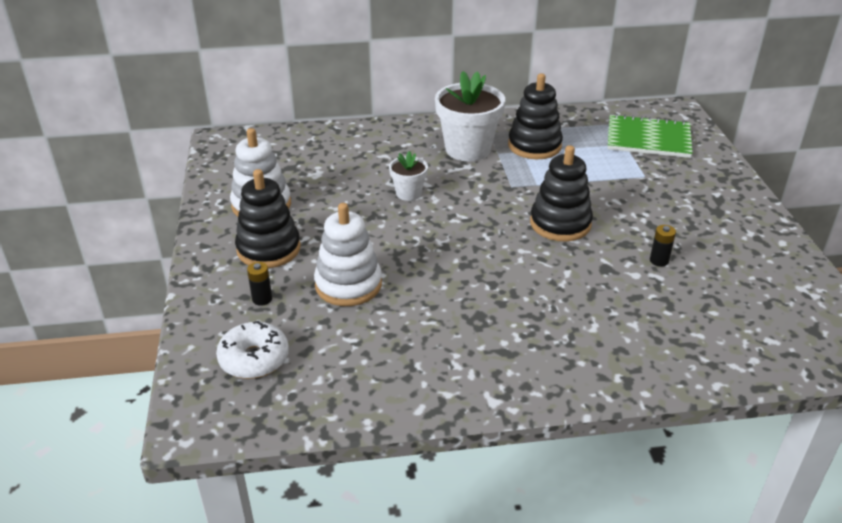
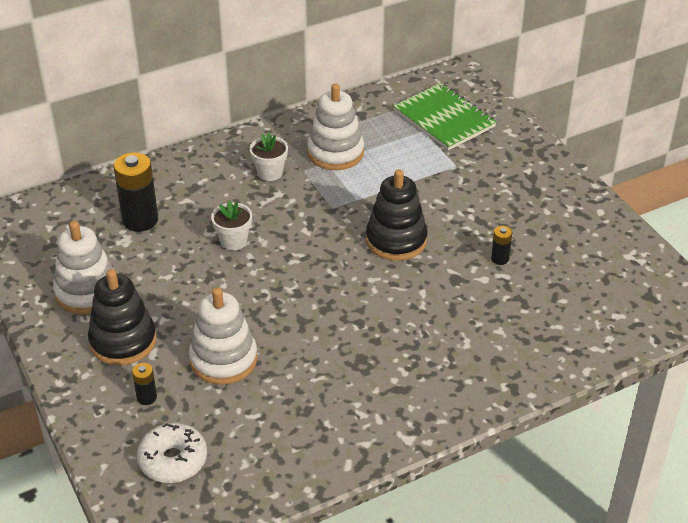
camera: 20 degrees left, 5 degrees up
(337, 162) = (140, 220): none -> black battery
(468, 149) = (270, 172): white flower pot -> white flower pot, size x0.52
(534, 146) = (335, 153): black stacking toy -> white stacking toy
(648, 139) = (444, 119): green notebook -> green notebook turned 60 degrees clockwise

